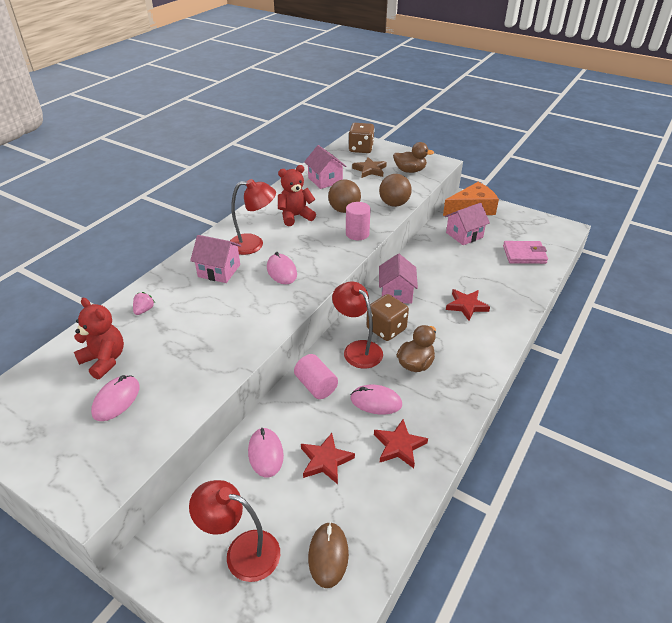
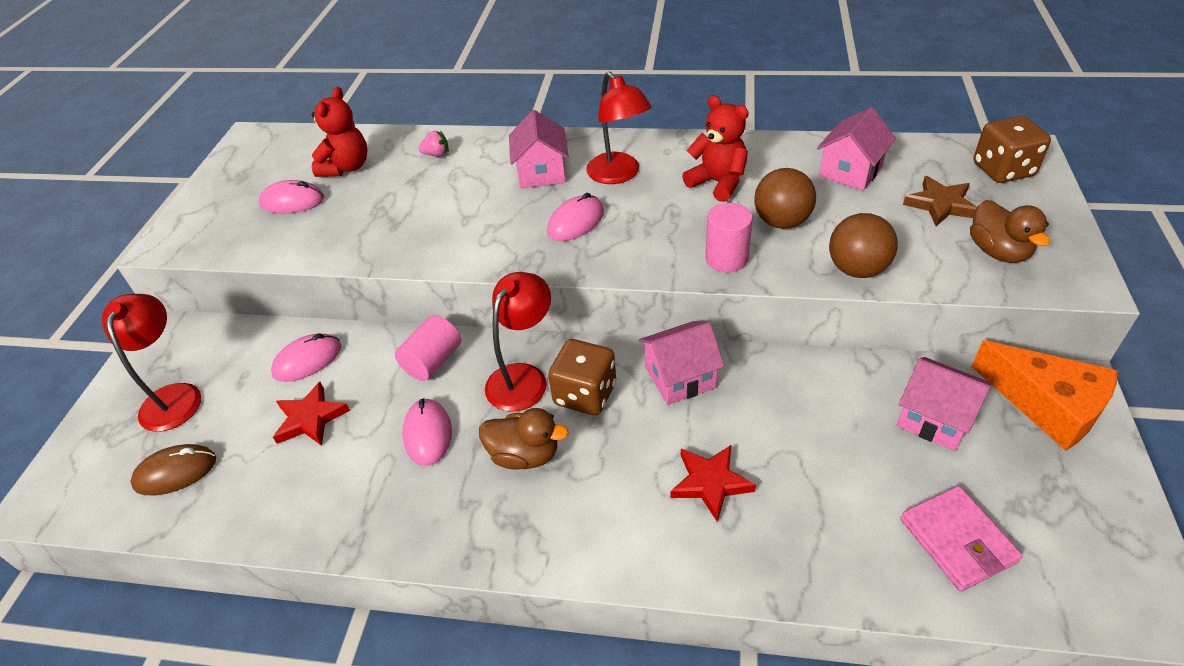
camera: 70 degrees right, 5 degrees up
(399, 446) = (355, 487): red star -> none

